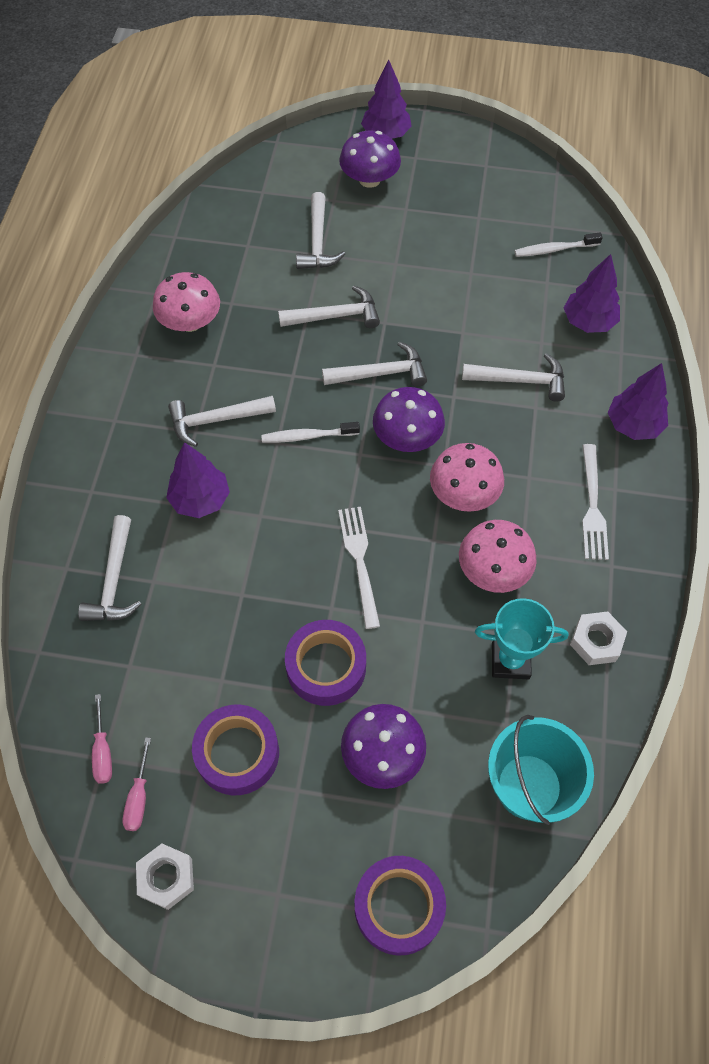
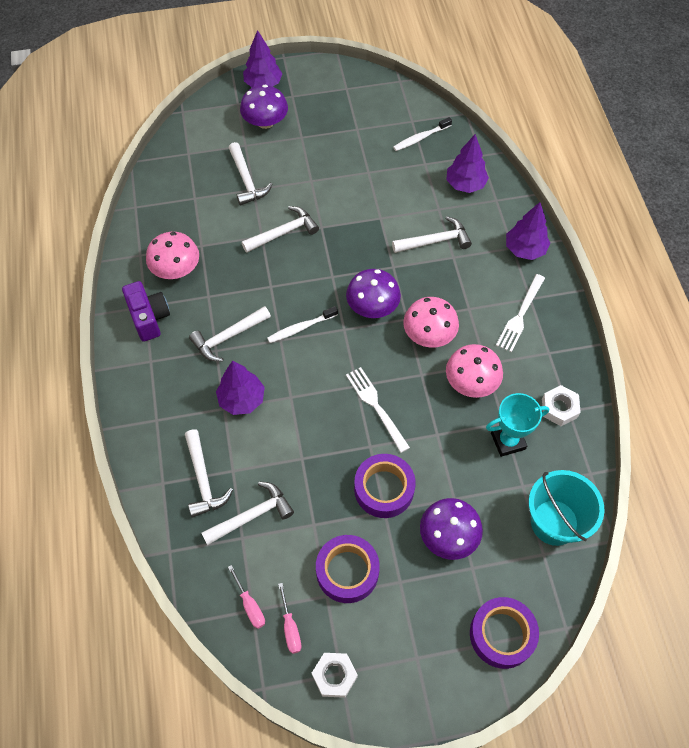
camera: 20 degrees left, 0 degrees up
(134, 369) = (149, 318): none -> purple camera
(380, 373) = (334, 265): white hammer -> white hammer (252, 515)
(593, 507) = (520, 316): white fork -> white fork turned 45 degrees clockwise

